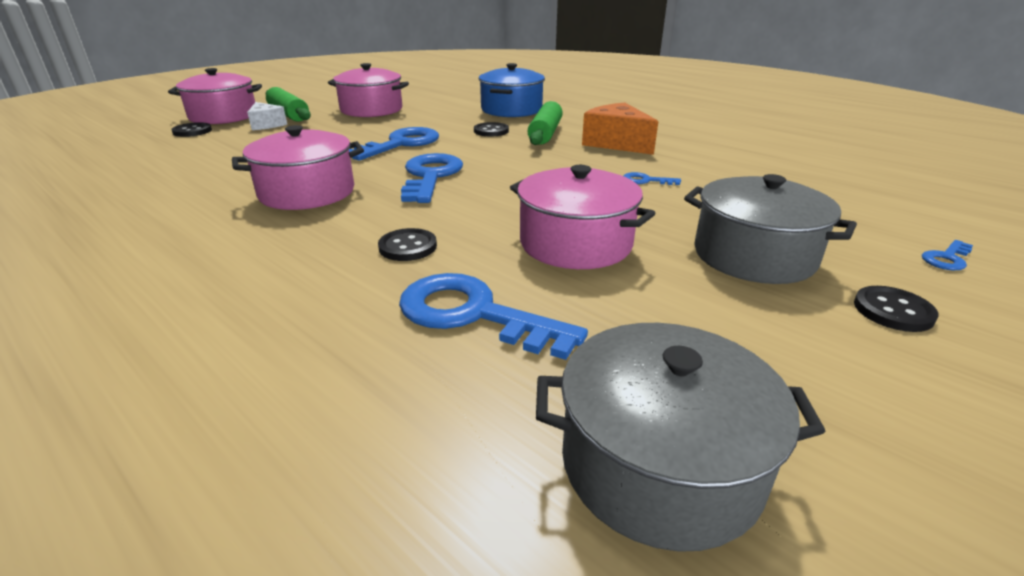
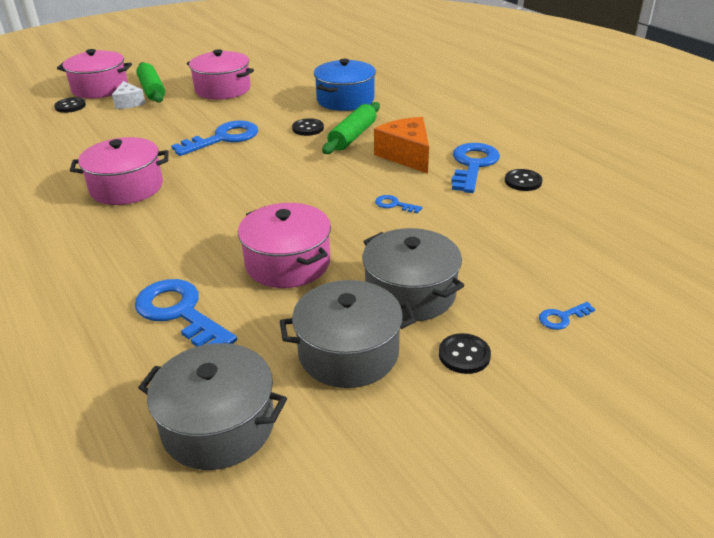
camera: 15 degrees right, 5 degrees up
(408, 247) = (170, 250): black button -> black button (523, 181)
(431, 176) = (225, 180): blue key -> blue key (473, 165)
(750, 329) = (348, 353): none -> grey pot

